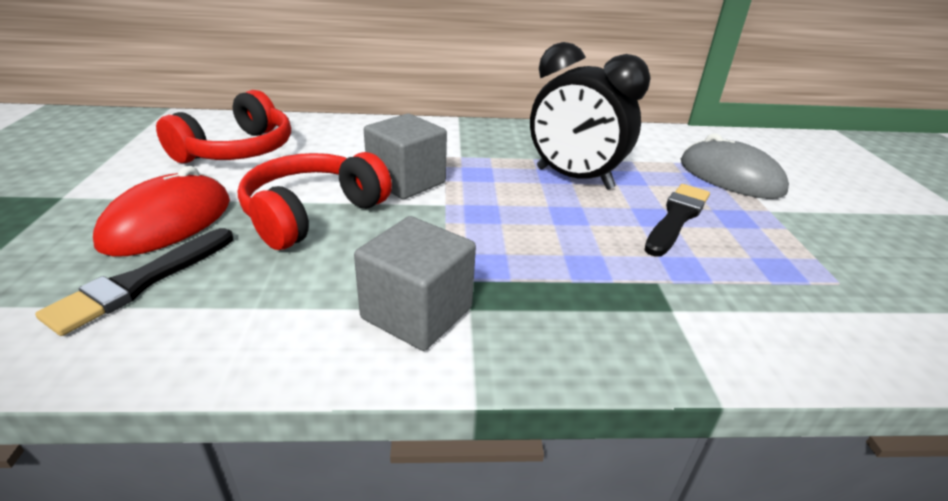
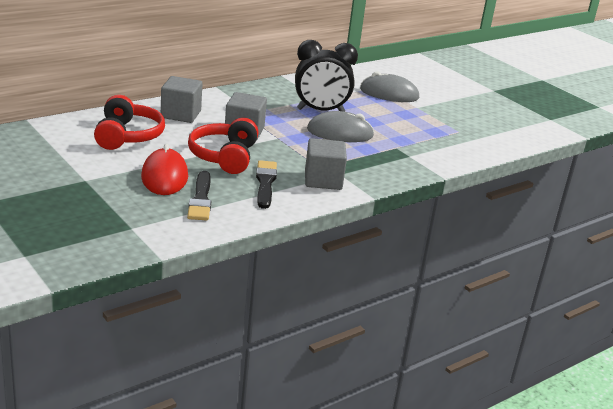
camera: 35 degrees left, 5 degrees down
(355, 139) = (181, 114): none -> grey cube
(567, 222) = (340, 133): none -> grey mouse
(677, 218) = (382, 120): black brush -> black brush (265, 183)

